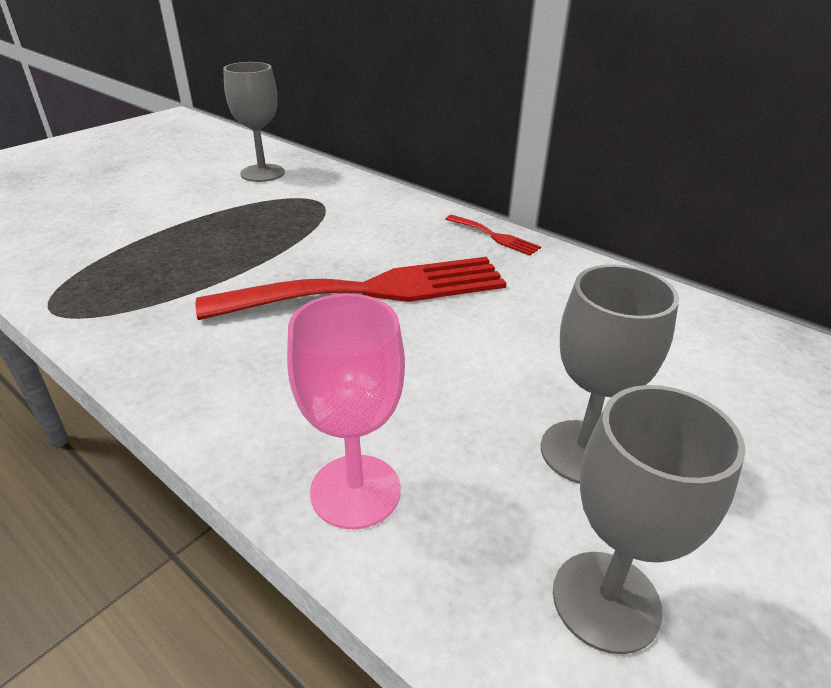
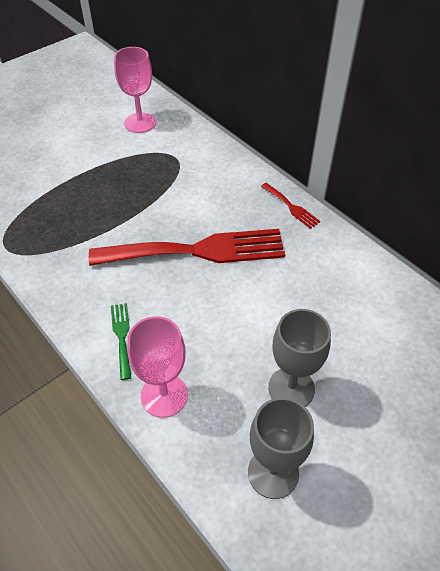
camera: 10 degrees right, 15 degrees up
(262, 173) = (140, 123): grey goblet -> pink goblet
(262, 409) = (122, 336): none -> green fork

